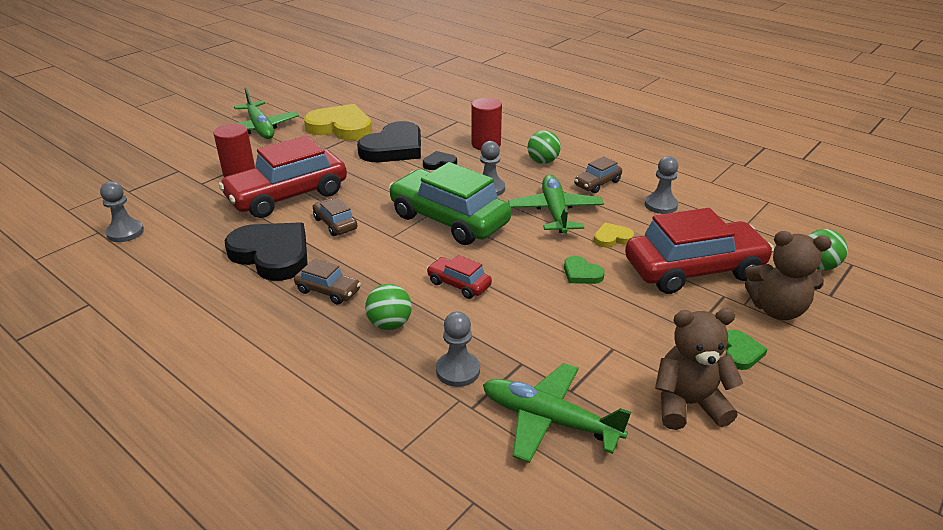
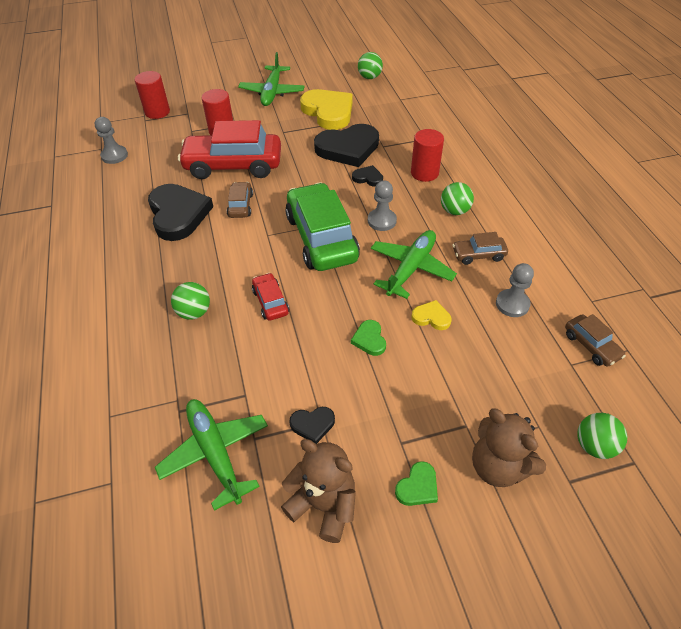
camera: 35 degrees right, 15 degrees up
(137, 180) = (157, 112): none -> red cylinder
(328, 291) = (183, 263): brown car -> brown car (591, 345)
(351, 92) = (369, 77): none -> green ball
(458, 370) = (198, 376): grey pawn -> none
(609, 354) = (312, 425): none -> black heart
(693, 269) = (468, 385): red car -> none

